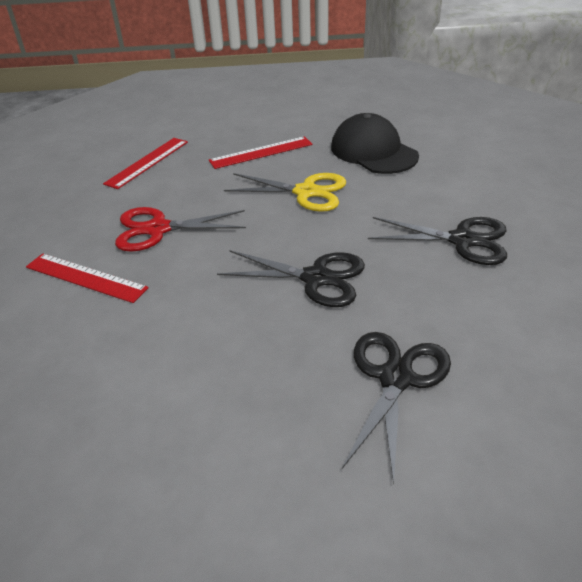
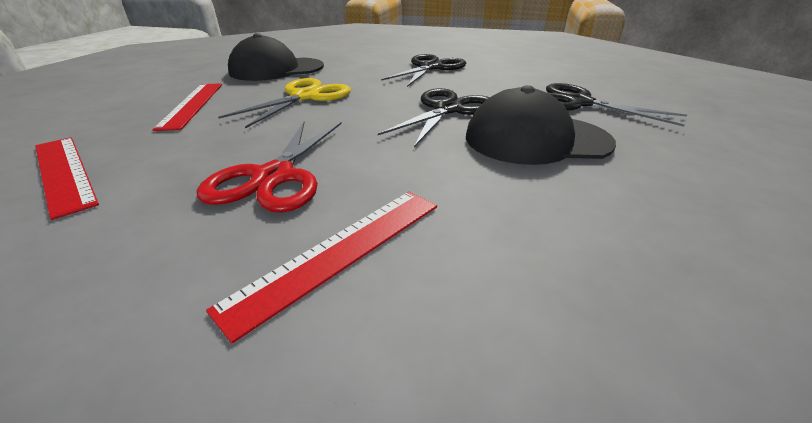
camera: 75 degrees left, 5 degrees down
(263, 344) = (536, 139): none -> black cap

